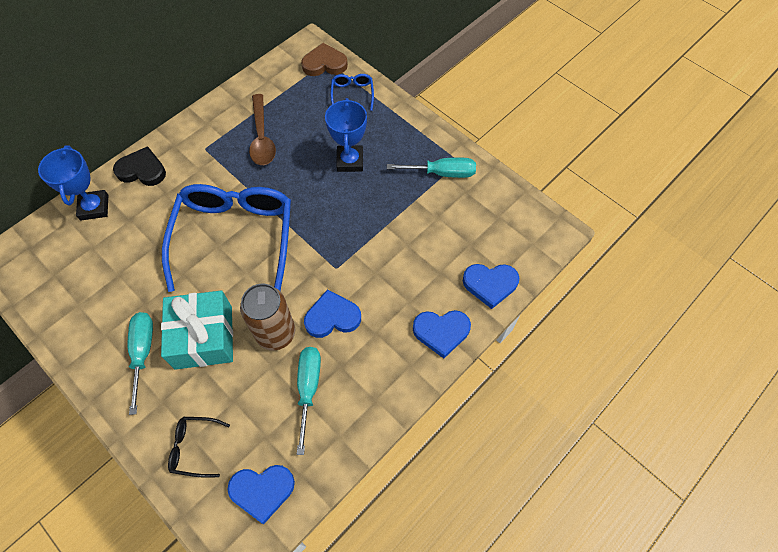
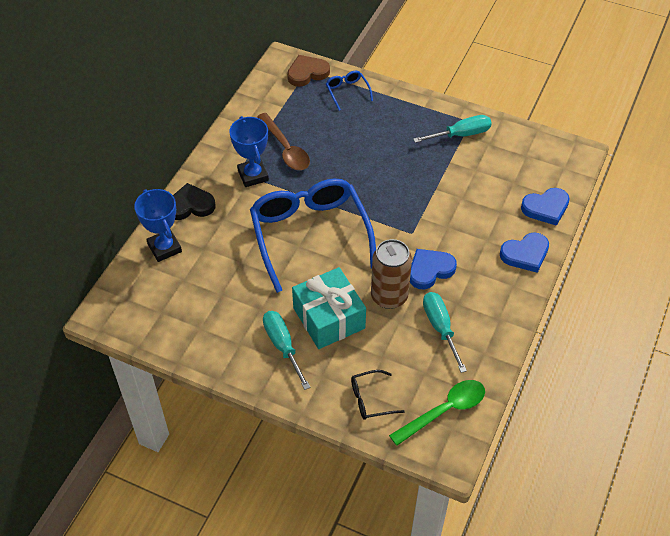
camera: 20 degrees left, 10 degrees down
(262, 491) = (445, 411): blue heart -> green spoon
(350, 161) = (376, 147): blue trophy -> blue trophy (253, 175)

